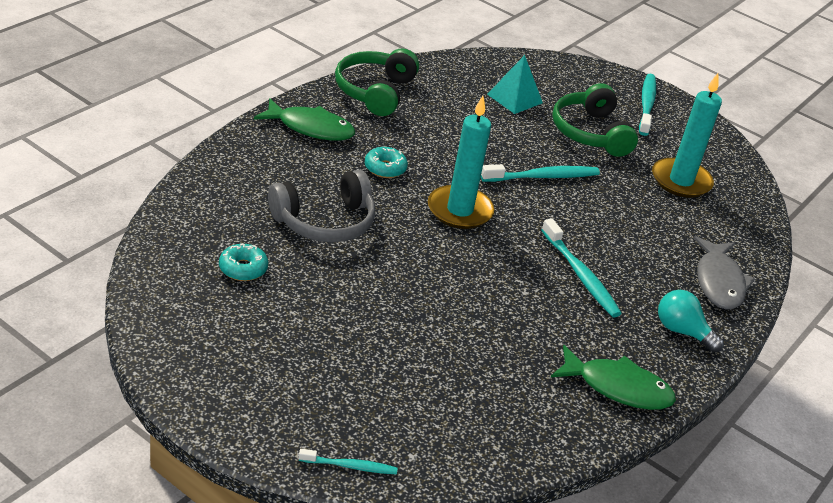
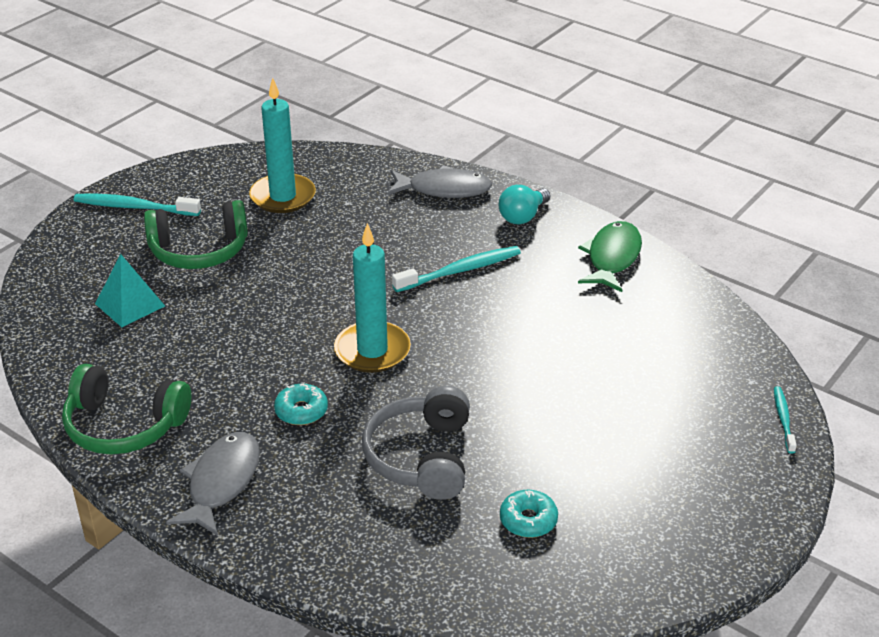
camera: 85 degrees left, 0 degrees up
(311, 128) = (221, 482): green fish -> grey fish
(325, 222) = (421, 457): grey headphones -> grey headphones turned 150 degrees counterclockwise
(543, 177) = (294, 288): turquoise toothbrush -> none

